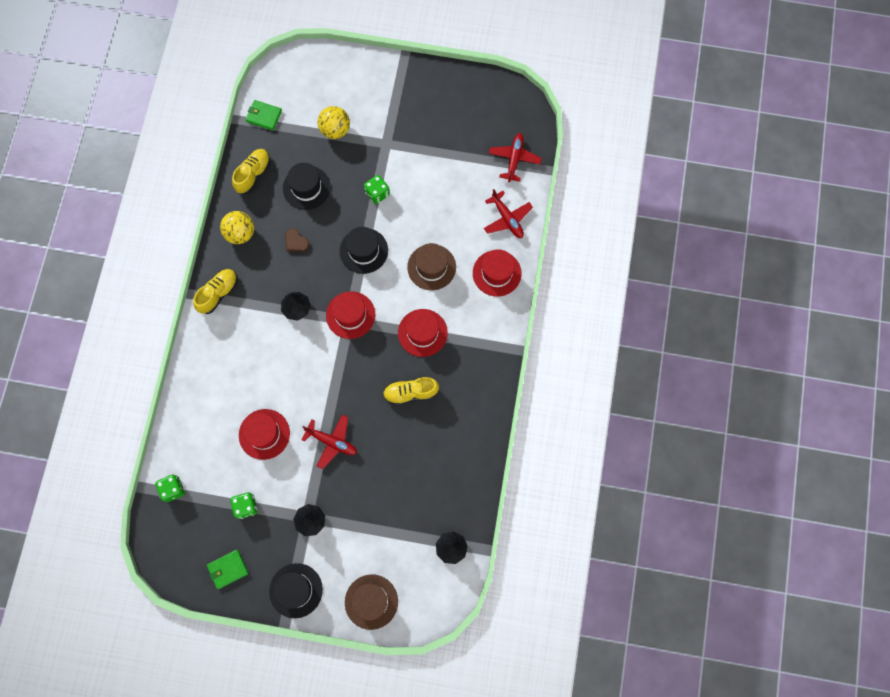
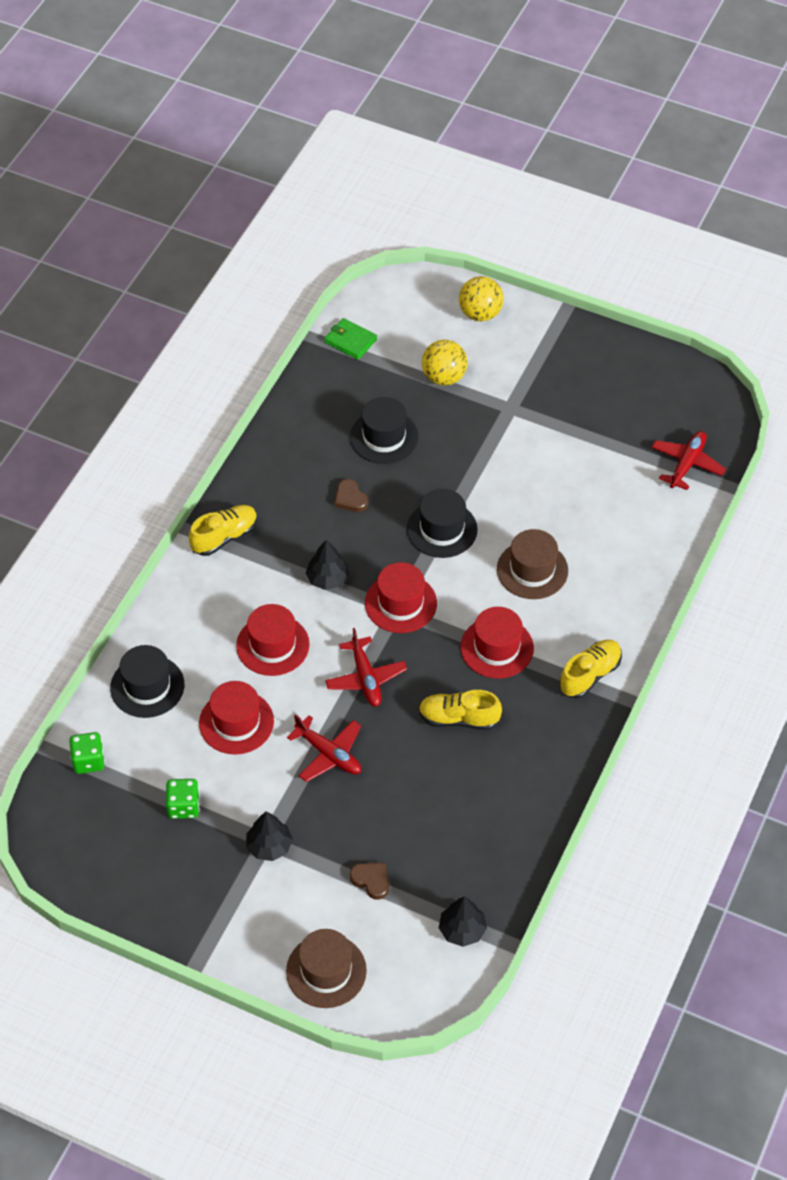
camera: 15 degrees right, 20 degrees down
(228, 569) = (134, 879): green wallet -> none
(240, 233) = (276, 472): yellow ball -> yellow ball (480, 314)
(253, 174) = (315, 406): yellow shoe -> yellow shoe (590, 675)
(296, 590) = (222, 930): black hat -> black hat (147, 686)
(377, 193) = (481, 465): green dice -> none
(383, 528) = (371, 880): none -> brown heart
(496, 273) = (624, 597): red hat -> red hat (272, 645)
(507, 219) = (657, 534): red plane -> red plane (365, 678)

